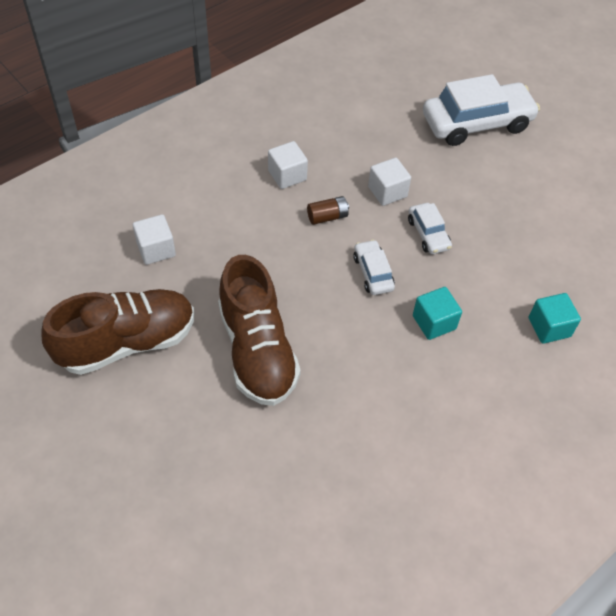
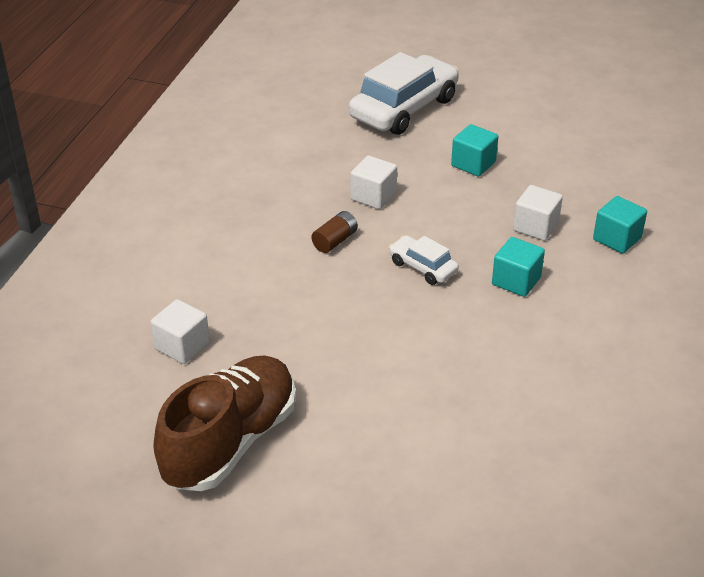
camera: 30 degrees left, 15 degrees down
(257, 350) = (373, 382): brown shoe -> none
(287, 175) = (261, 223): white cube -> white cube (535, 227)
(428, 234) = (444, 214): white car -> none
(489, 200) = (473, 164): none -> turquoise cube

